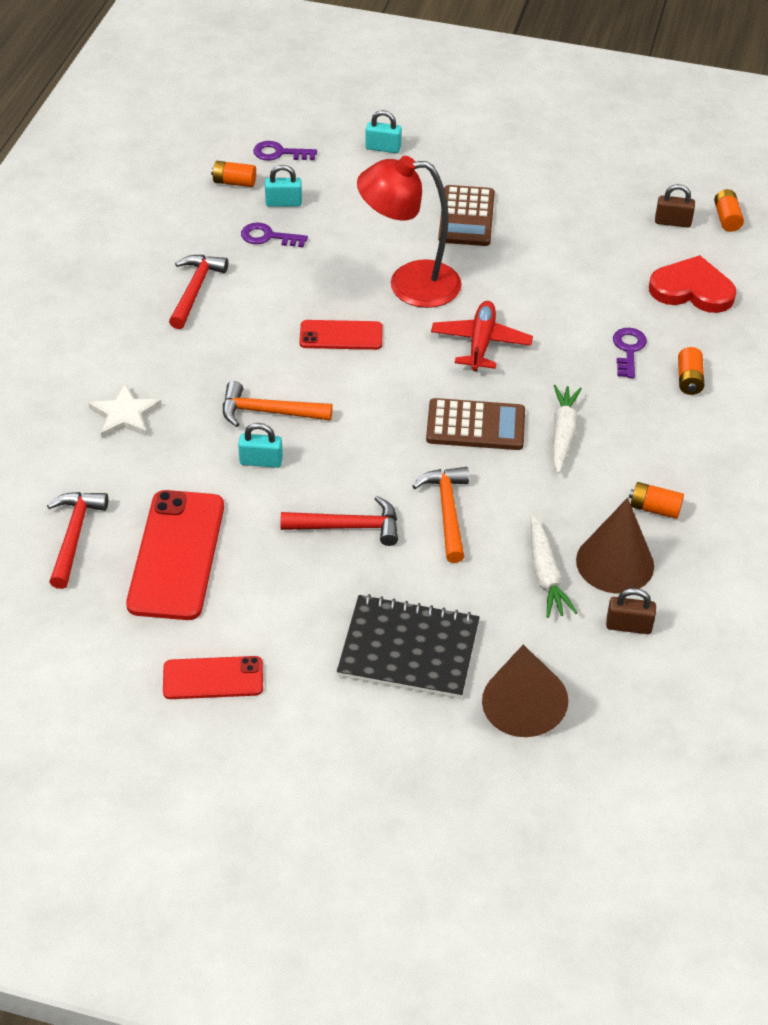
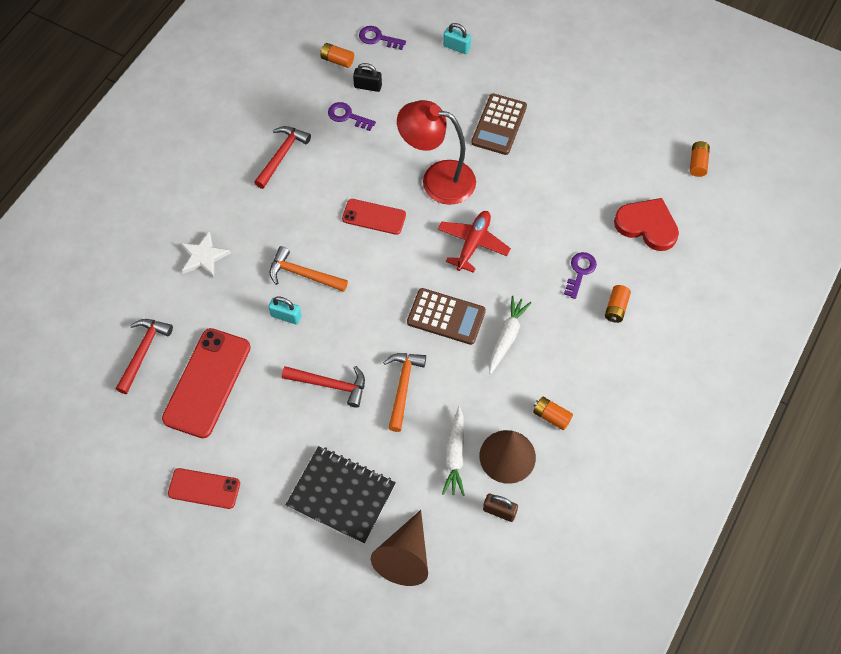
camera: 15 degrees right, 15 degrees up
(283, 203) = (368, 86): turquoise padlock -> black padlock
(672, 222) = (654, 159): brown padlock -> none

